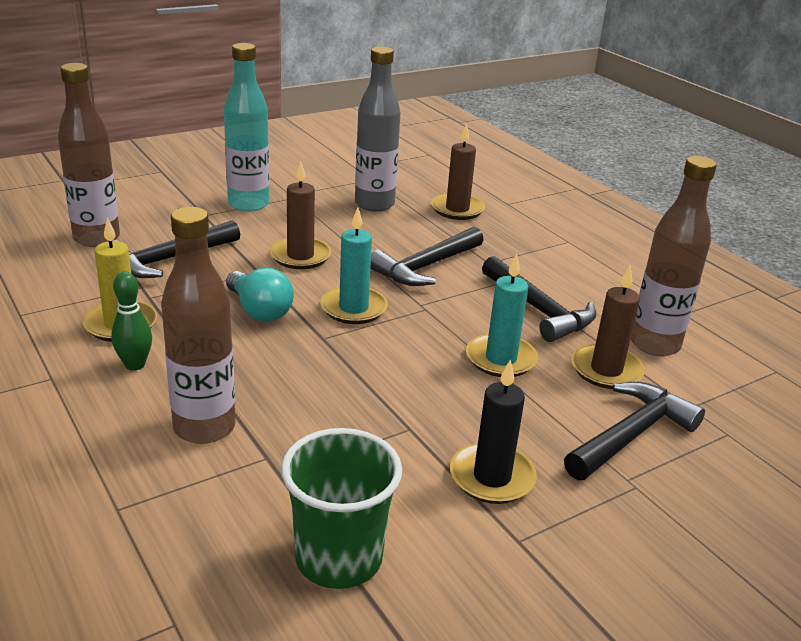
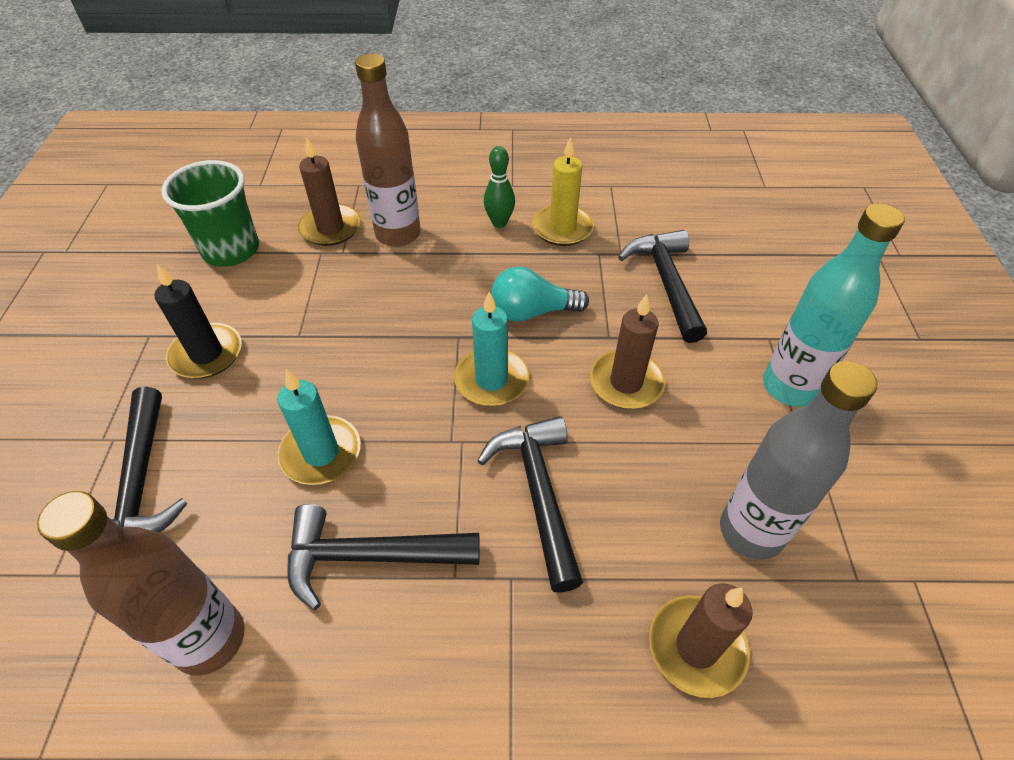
camera: 125 degrees right, 20 degrees up
(97, 238) = (734, 248): brown bottle -> none
(606, 370) = (224, 539): brown candle -> brown candle (330, 228)

